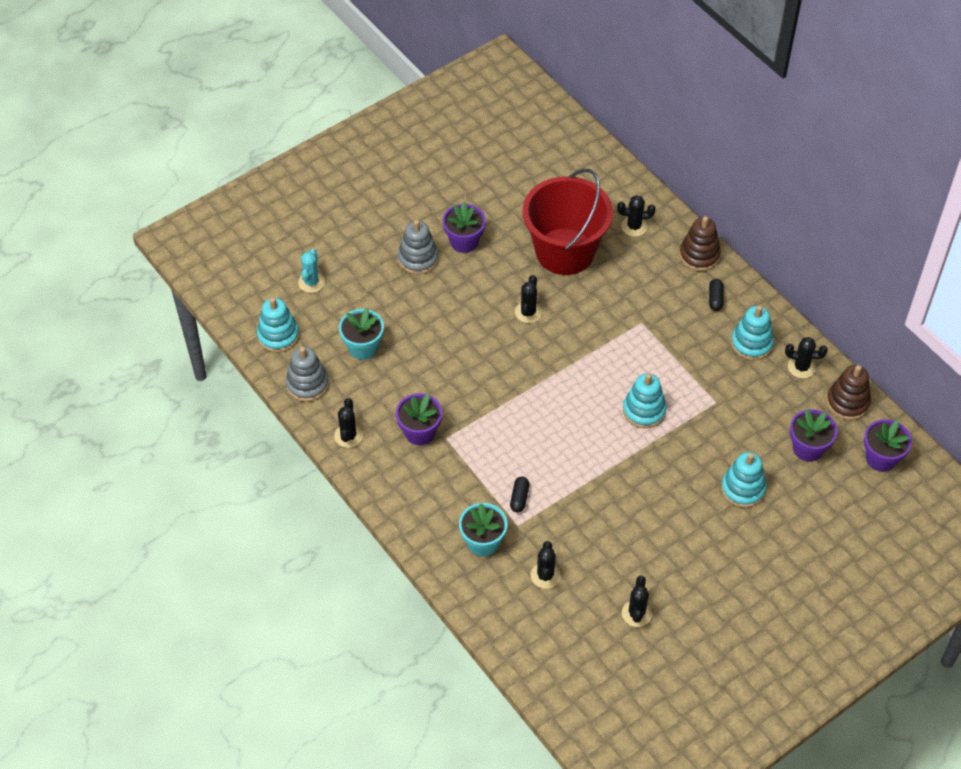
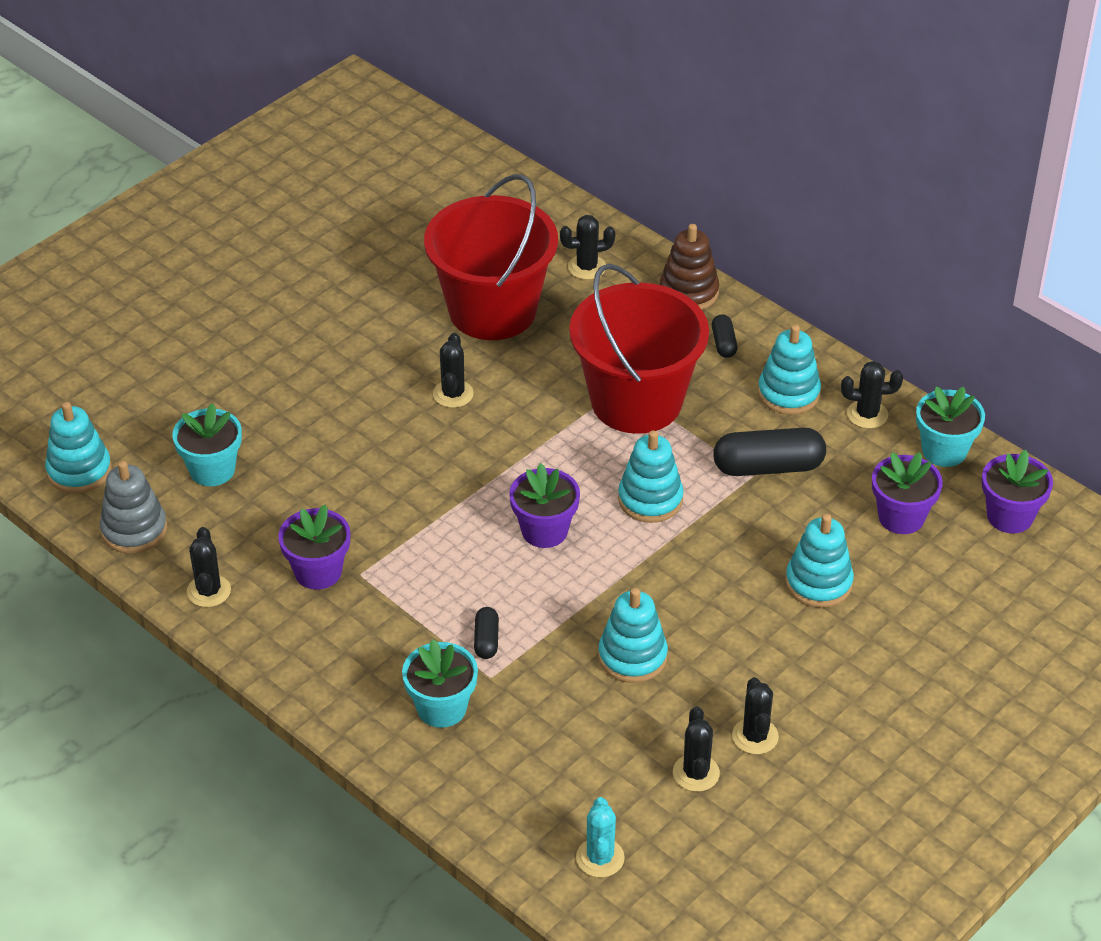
camera: 10 degrees left, 10 degrees down
(311, 282) = (120, 395): turquoise cactus -> turquoise cactus (600, 858)
(418, 259) = (276, 345): grey stacking toy -> none
(464, 241) = (341, 315): purple flower pot -> purple flower pot (544, 530)
(545, 575) = (546, 740): black cactus -> black cactus (755, 736)
(611, 524) = (632, 657): none -> turquoise stacking toy
(648, 335) = (636, 401): none -> red bucket
(726, 397) = (768, 467): none -> black capsule
(847, 402) = (944, 451): brown stacking toy -> turquoise flower pot

